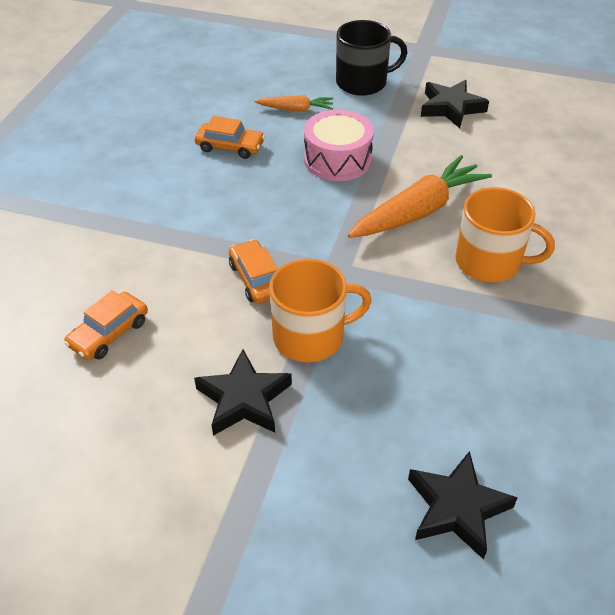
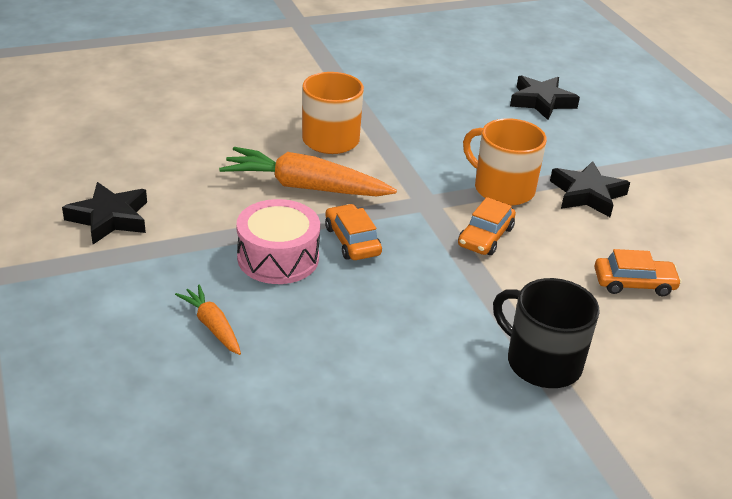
camera: 130 degrees left, 10 degrees down
(230, 147) = (334, 342): orange car -> orange car (352, 241)
(363, 82) = (104, 298): black mug -> black mug (541, 362)

